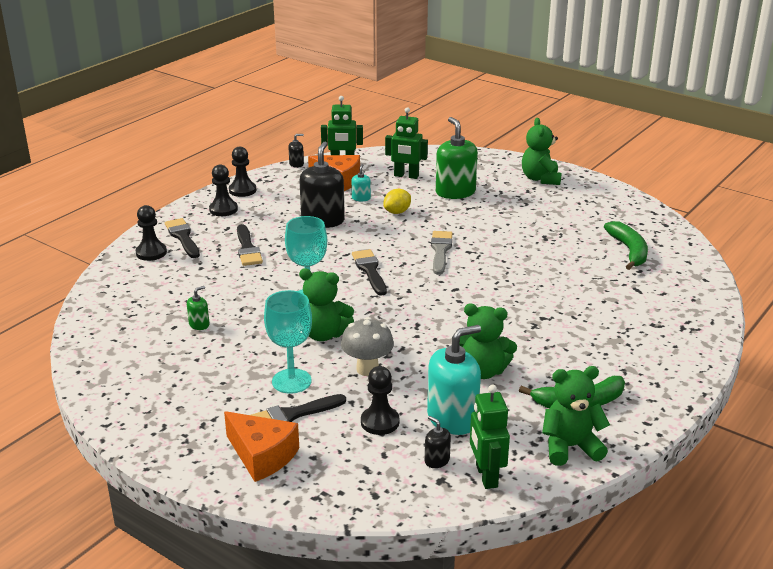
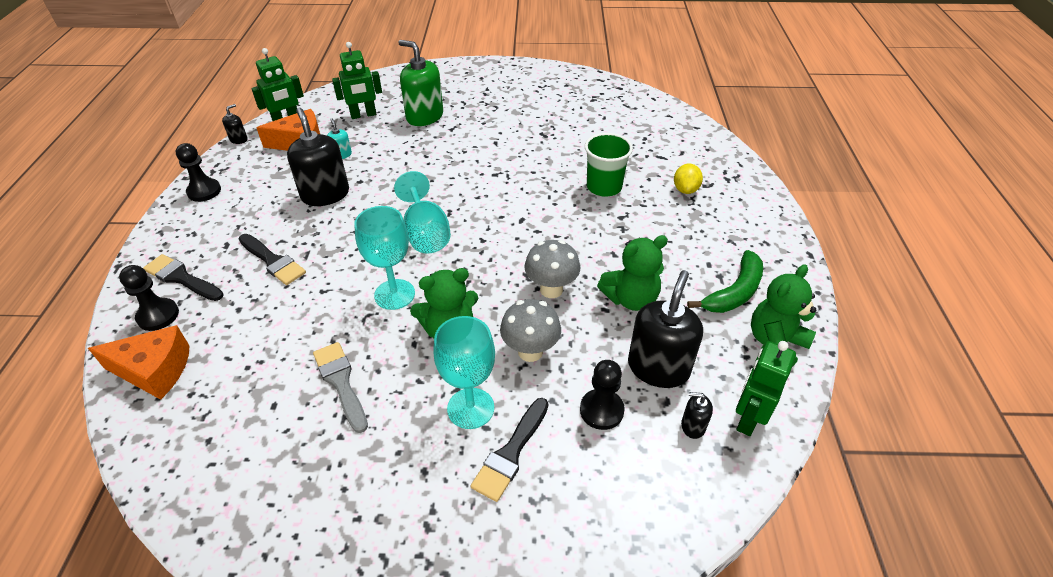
camera: 35 degrees left, 15 degrees up
(199, 325) = (302, 387): green soap dispenser -> none
(223, 209) = (201, 223): black pawn -> none
(262, 456) = (530, 529): orange cheese -> orange cheese (154, 370)
(370, 271) = (425, 233): black brush -> turquoise goblet
(397, 212) = (391, 157): yellow lemon -> yellow lemon (685, 190)
(426, 341) = (551, 289): none -> grey mushroom
(440, 251) = (470, 183): grey brush -> grey brush (341, 383)
(452, 419) = (658, 368): turquoise soap dispenser -> black soap dispenser
(486, 476) = (748, 418): green robot -> green robot turned 75 degrees clockwise
(540, 179) = (484, 78): green teddy bear -> none
(553, 292) = (604, 187): none -> green cup
(629, 251) = (619, 122): green banana -> none

